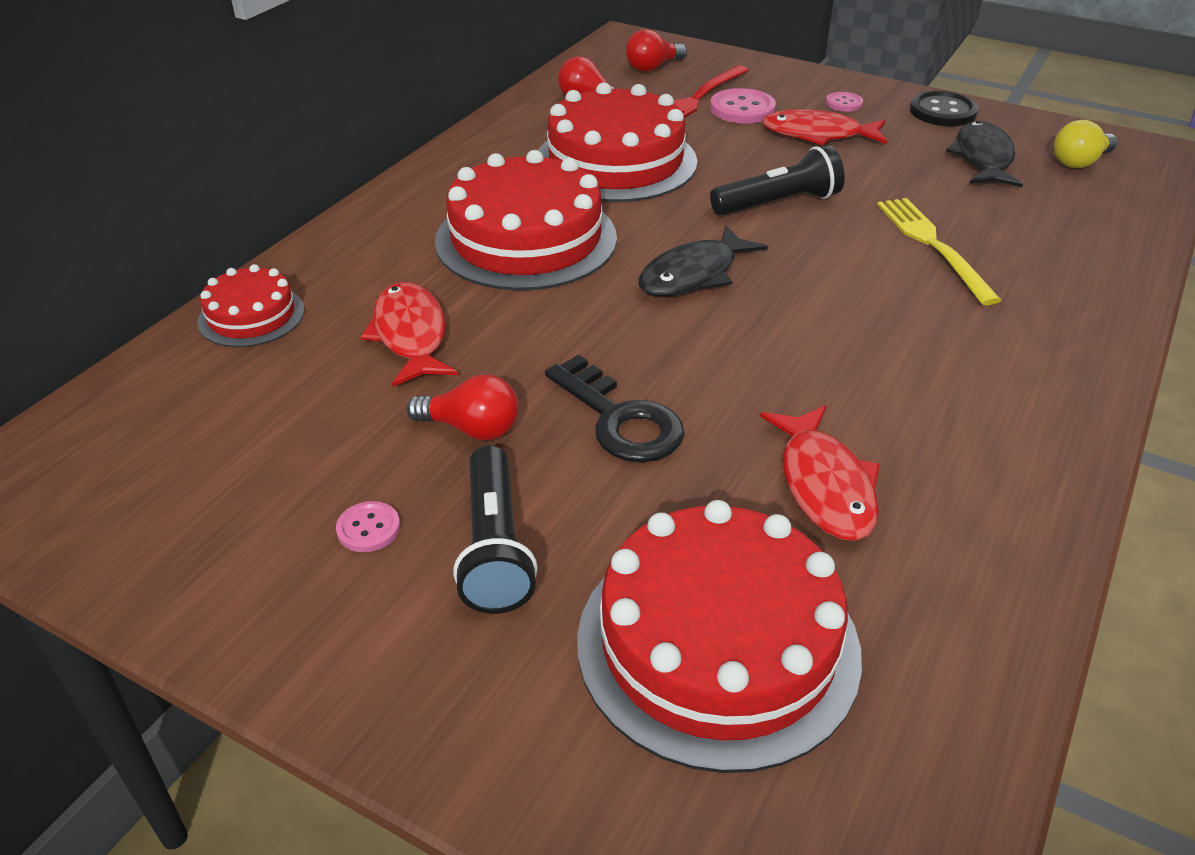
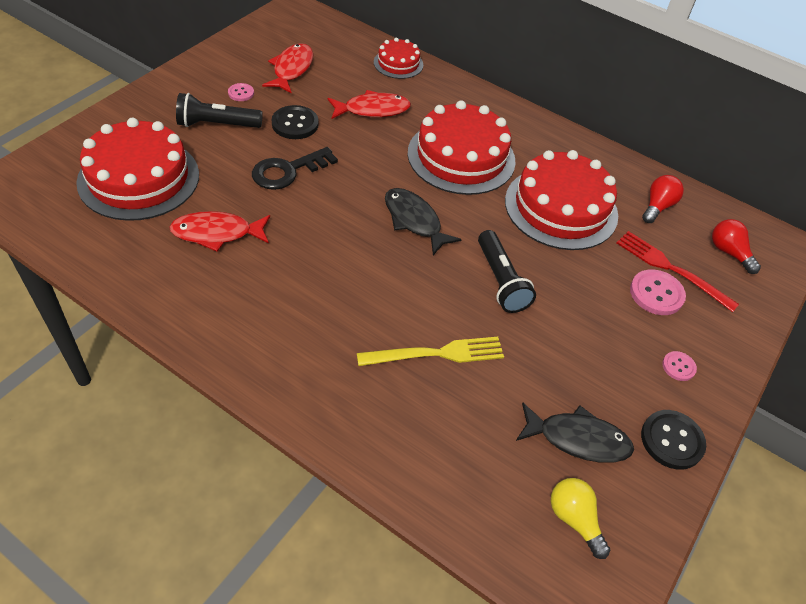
camera: 90 degrees right, 10 degrees up
(471, 429) = (295, 124): red light bulb -> black button
(818, 135) = (613, 332): red fish -> red fish (291, 69)

